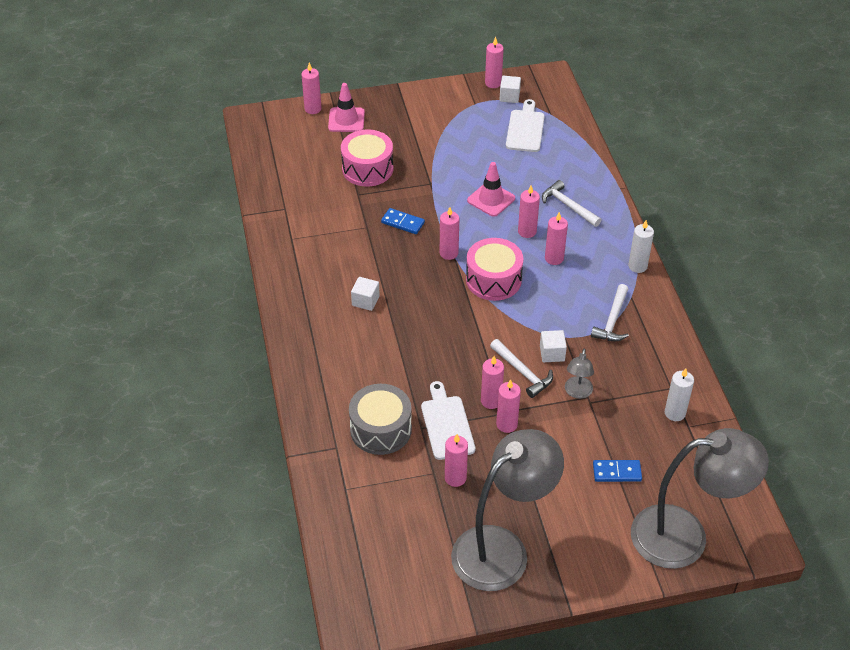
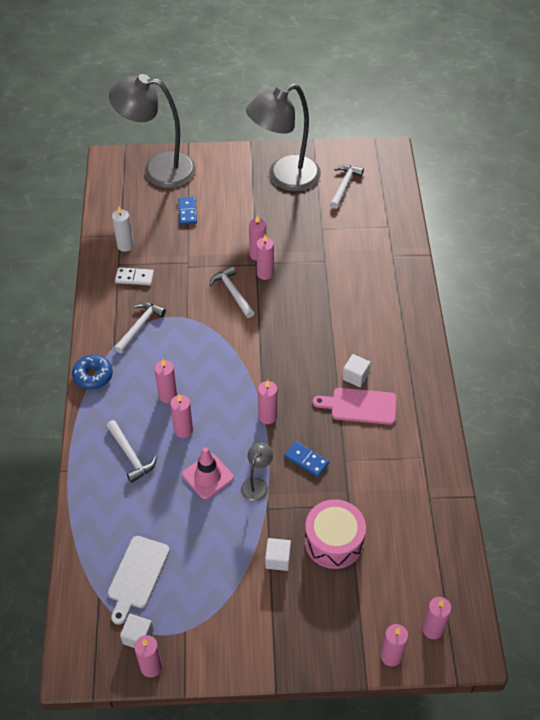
camera: 170 degrees left, 5 degrees up
(346, 120) = (350, 627): pink traffic cone -> none
(357, 274) = (360, 406): none -> pink cutting board
(381, 429) = (356, 264): grey drum -> none
(414, 548) = (344, 185): none -> white hammer
(446, 424) = (304, 260): white cutting board -> none
(455, 478) = (306, 223): pink candle -> pink candle (432, 629)
(493, 280) = (232, 381): pink drum -> none
(552, 353) = (203, 305): white cube -> white cube (278, 559)
(577, 392) = (194, 270): grey lamp -> grey lamp (257, 484)
(617, 472) = (187, 212): blue domino -> blue domino turned 75 degrees clockwise
(637, 266) = (93, 376): white candle -> blue donut
(644, 374) = (134, 278): none -> white domino

